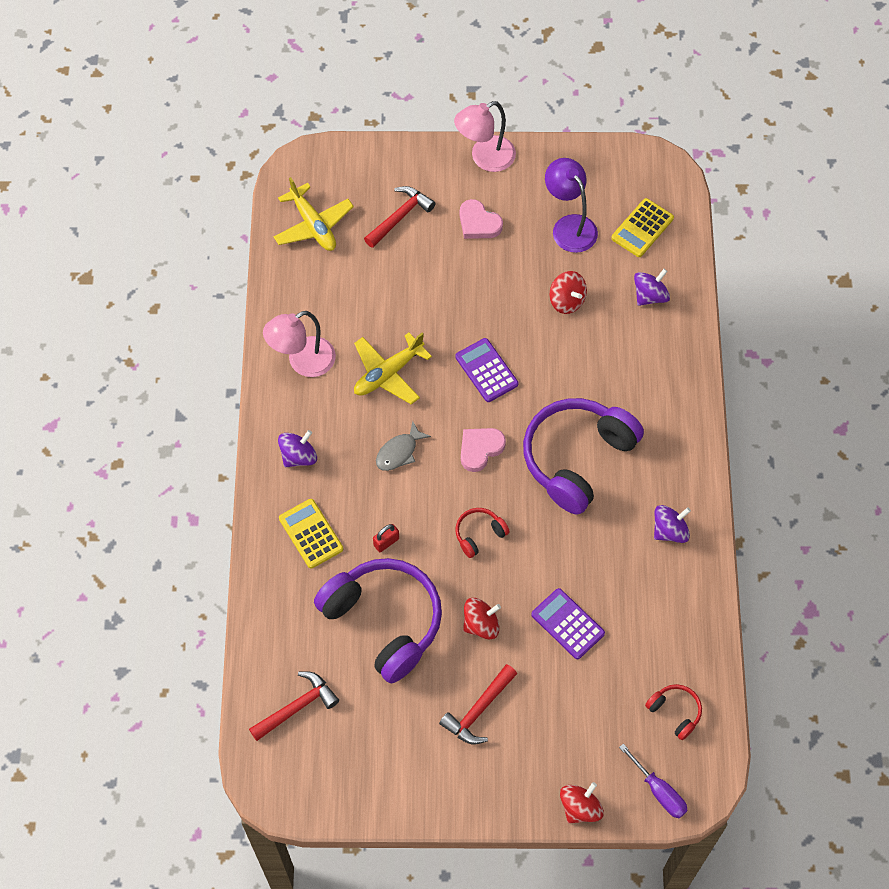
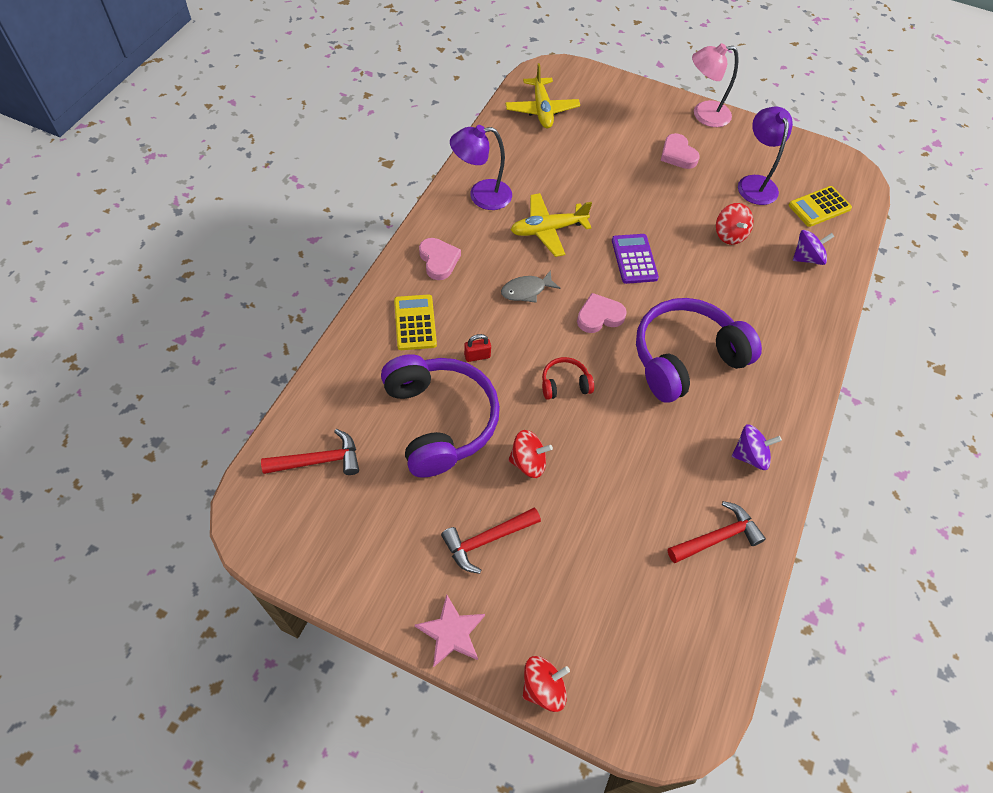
camera: 20 degrees right, 5 degrees down
(298, 456) = (438, 260): purple spinning top -> pink heart
(303, 362) = (481, 195): pink lamp -> purple lamp
(400, 217) = (614, 128): red hammer -> red hammer (717, 537)
(487, 799) = (451, 632): none -> pink star
(567, 624) = (612, 497): purple calculator -> none
(659, 791) = (635, 710): purple screwdriver -> none
(675, 712) = (687, 633): red headphones -> none

